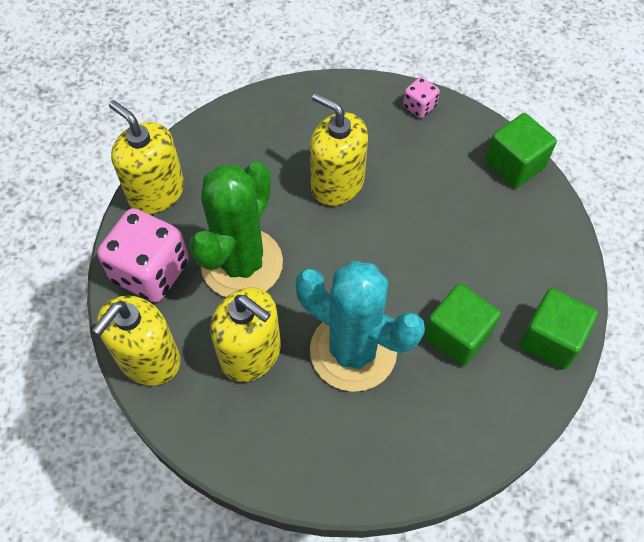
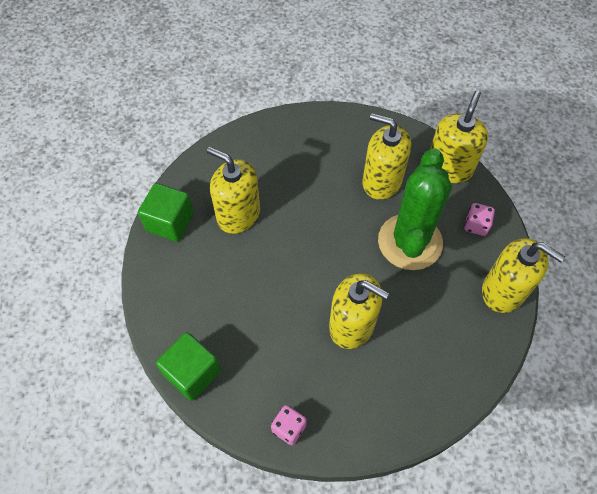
camera: 170 degrees right, 0 degrees up
(151, 271) = (476, 225): pink dice -> pink dice, size x0.48
(353, 351) = (311, 193): turquoise cactus -> none
(457, 335) = (238, 214): green cube -> yellow soap dispenser

